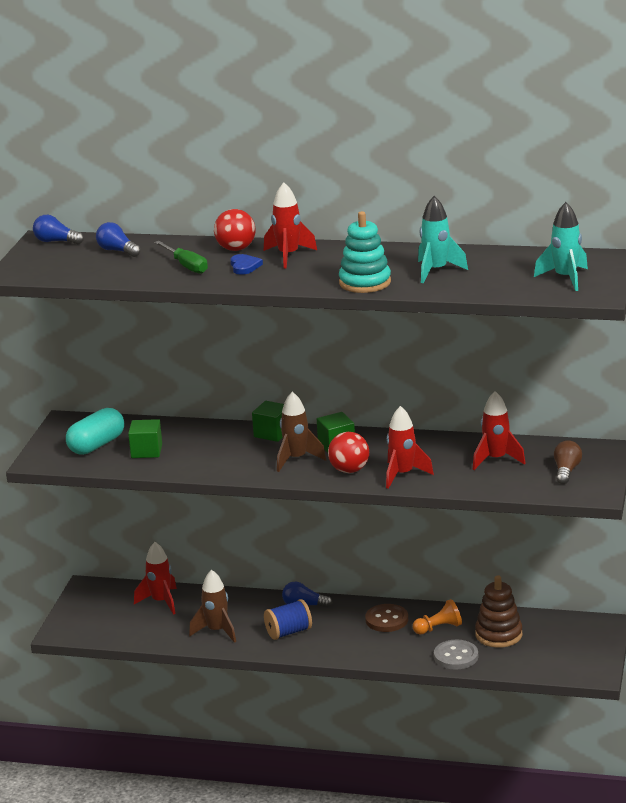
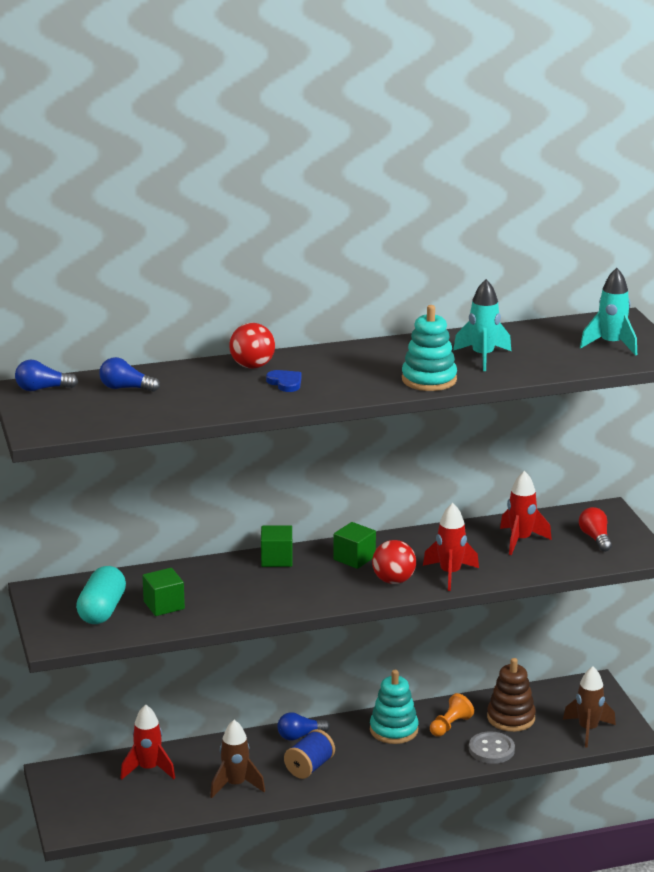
camera: 30 degrees left, 0 degrees up
(186, 266) = (223, 392): green screwdriver -> none
(288, 256) = (316, 365): red rocket -> none
(296, 459) = (329, 580): brown rocket -> brown rocket (588, 730)
(386, 620) = (394, 730): brown button -> turquoise stacking toy
(566, 471) = (595, 538): brown light bulb -> red light bulb

